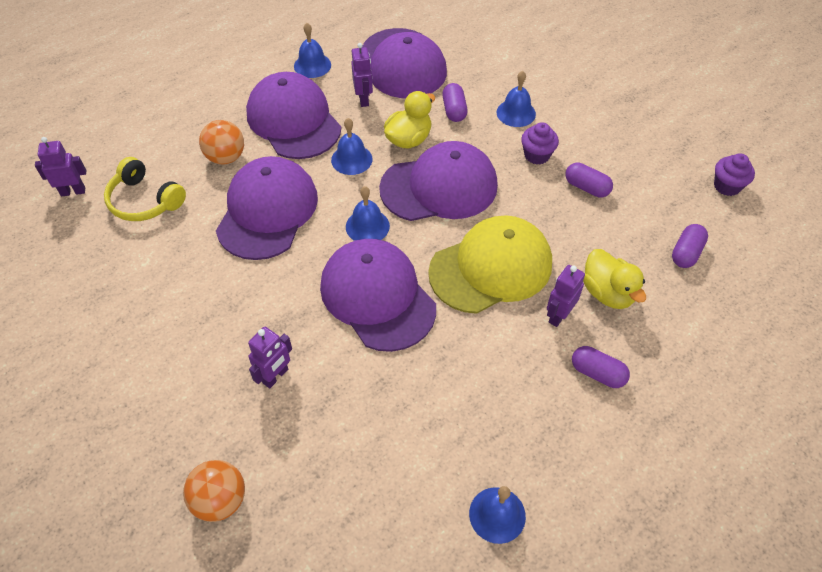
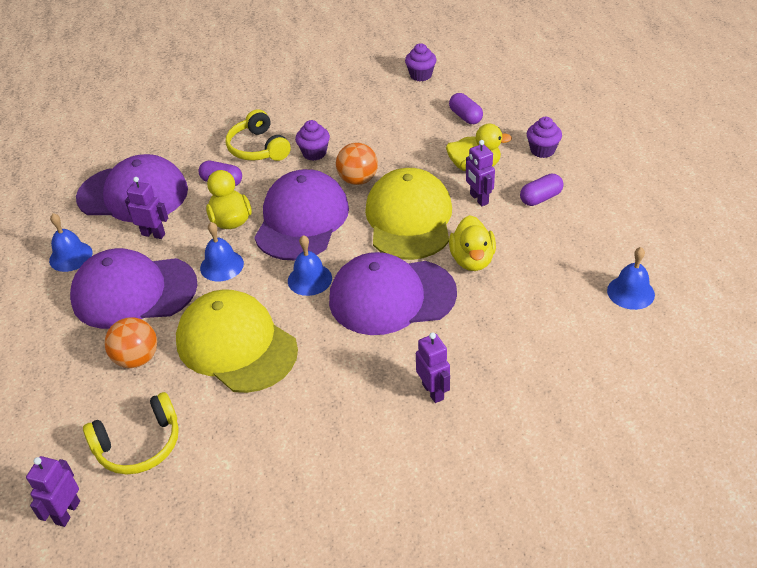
camera: 60 degrees left, 10 degrees down
(220, 500) = (540, 466): orange ball -> orange ball (358, 180)
(267, 211) = (236, 345): purple cap -> yellow cap
(463, 344) = (472, 260): none -> yellow duck
(516, 113) = (258, 148): blue bell -> yellow headphones
(586, 187) = (369, 140): purple capsule -> none
(681, 347) = (542, 150): none -> purple cupcake

